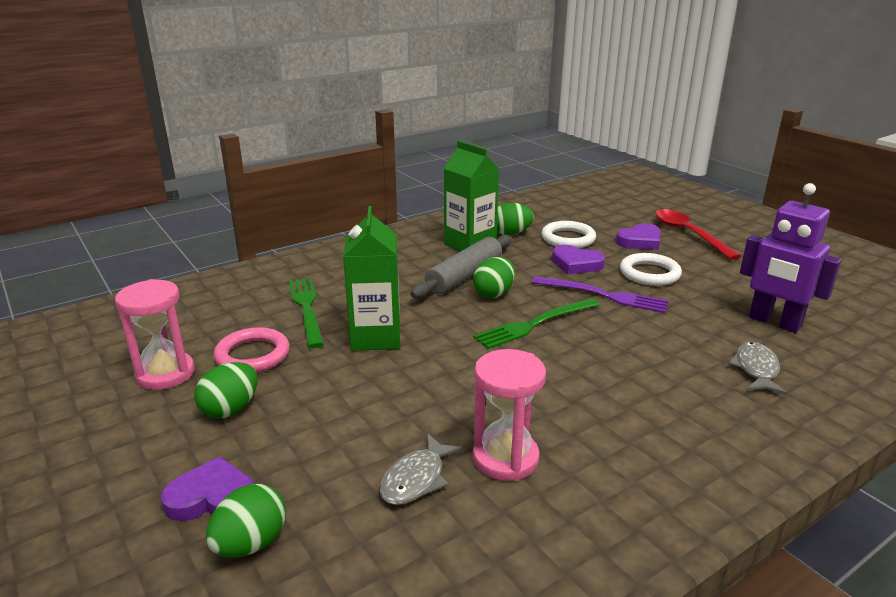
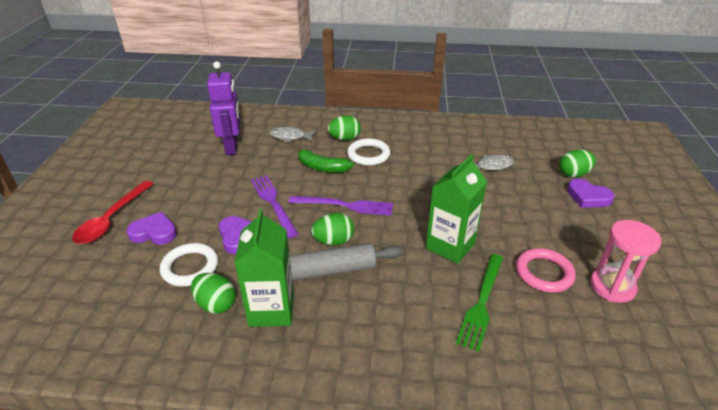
camera: 140 degrees left, 10 degrees up
(230, 409) = (569, 237): green egg -> green egg (344, 139)
(505, 458) = (447, 157): pink hourglass -> none
(535, 324) = (344, 205): green fork -> purple fork
(635, 350) = (322, 167): none -> green banana
(649, 273) = (215, 203): white ring -> white ring (368, 155)
(756, 369) = (290, 137): grey fish -> grey fish turned 45 degrees clockwise

